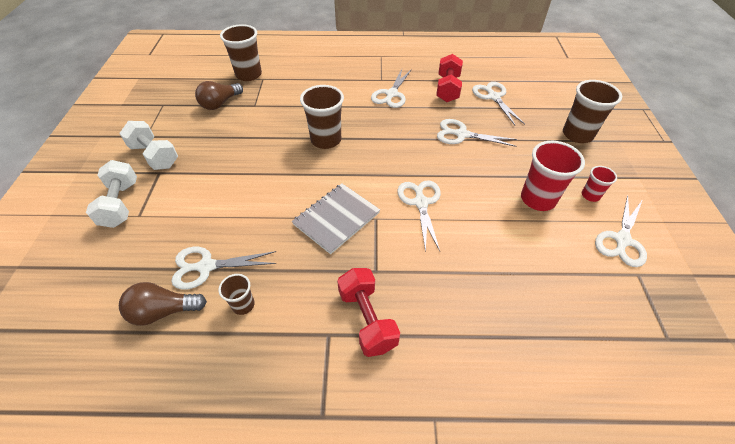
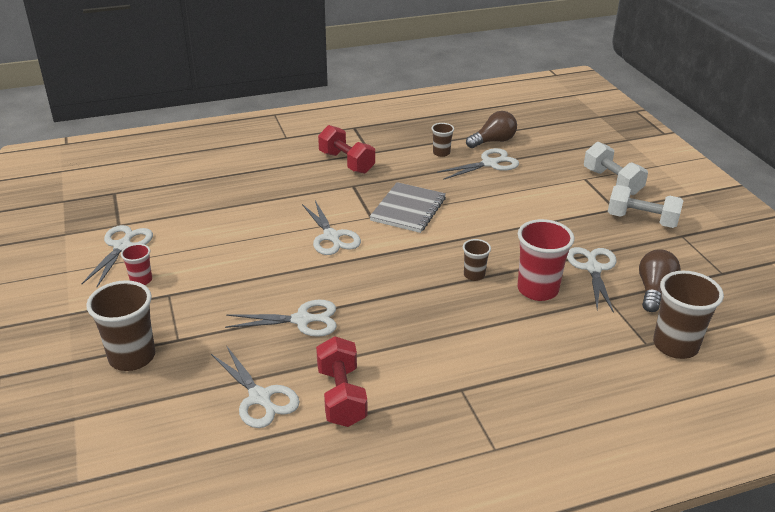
camera: 160 degrees right, 15 degrees down
(326, 140) = (474, 275): brown cup -> brown cup, size x0.53
(391, 94) = (428, 363): white scissors -> white scissors (593, 269)
(537, 199) = (204, 264): red cup -> red cup (537, 290)

